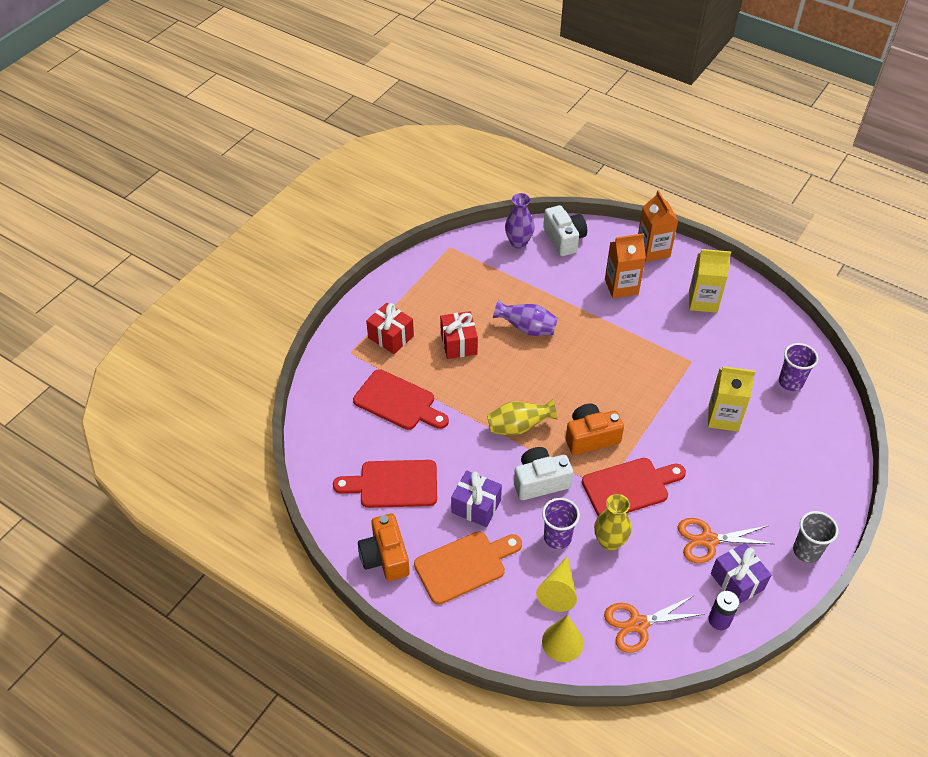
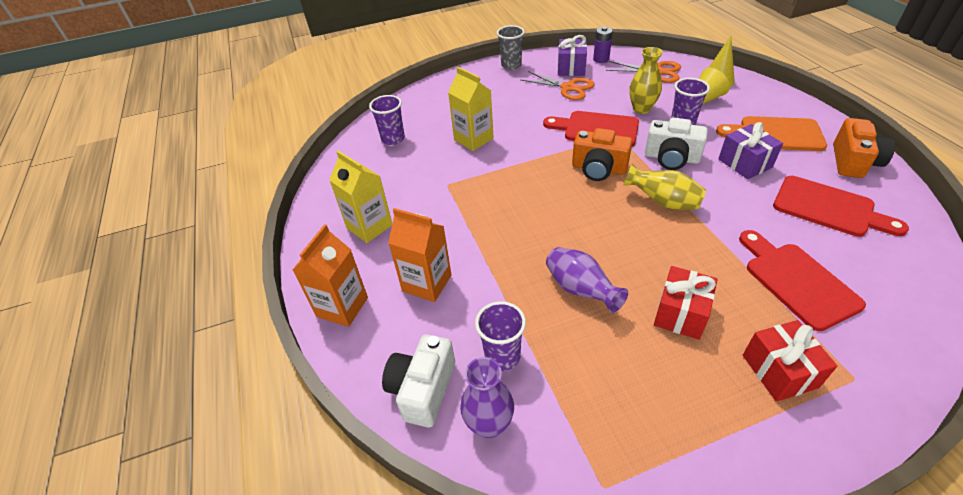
camera: 140 degrees left, 5 degrees down
(539, 272) = (502, 356): none -> purple cup

